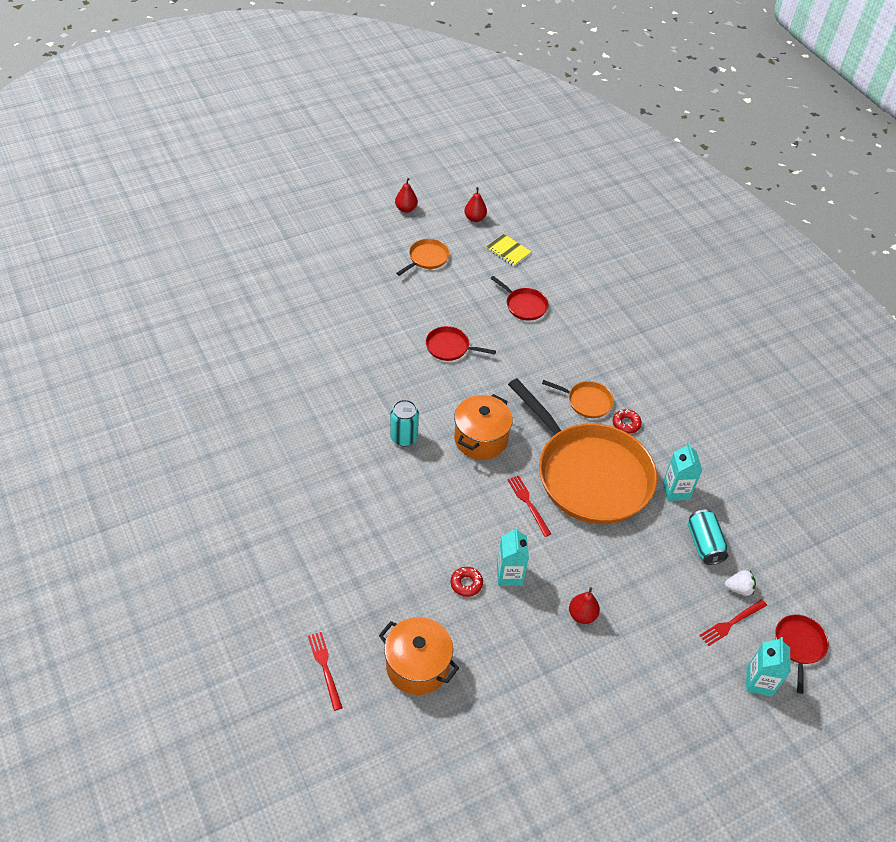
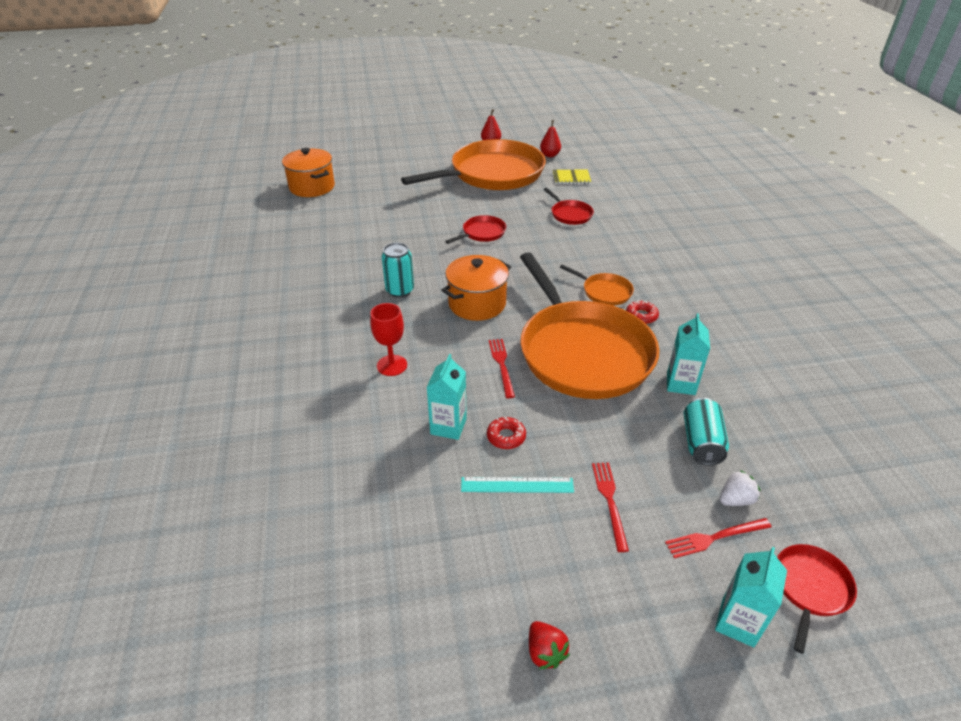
camera: 20 degrees right, 10 degrees down
(325, 667) = (192, 473): red fork -> red fork (610, 501)
(417, 666) = (293, 495): orange pot -> orange pot (312, 187)
(427, 258) = (493, 174): orange pan -> orange pan, size x2.45
(436, 524) = (392, 365): none -> red goblet
(450, 347) = (482, 233): red pan -> red pan turned 105 degrees clockwise
(466, 584) = (395, 425): red donut -> red donut (506, 437)
(508, 251) = (571, 178): yellow notebook -> yellow notebook turned 60 degrees counterclockwise
(582, 615) = (517, 485): red pear -> turquoise ruler
(645, 735) = (545, 652): none -> red strawberry
(738, 588) = (735, 500): white strawberry -> white strawberry turned 45 degrees counterclockwise

